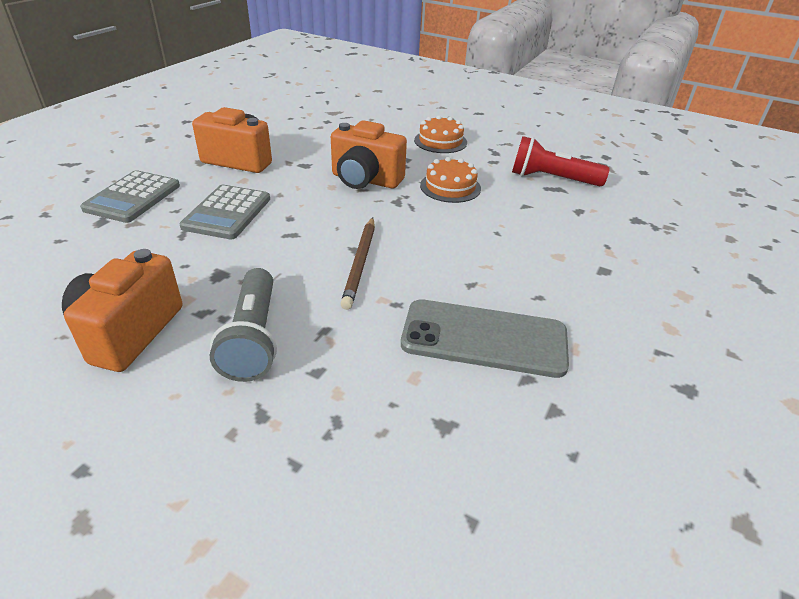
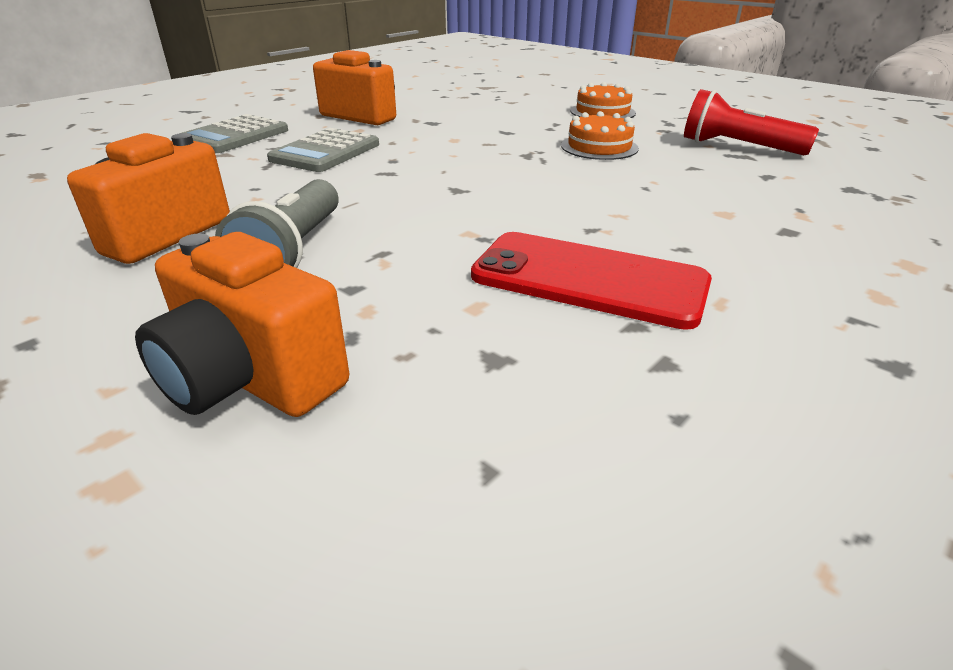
camera: 15 degrees right, 5 degrees down
(360, 263) = (456, 201): brown pencil -> none
(365, 180) = (496, 136): orange camera -> orange camera (251, 379)
(484, 338) = (588, 280): grey phone -> red phone

